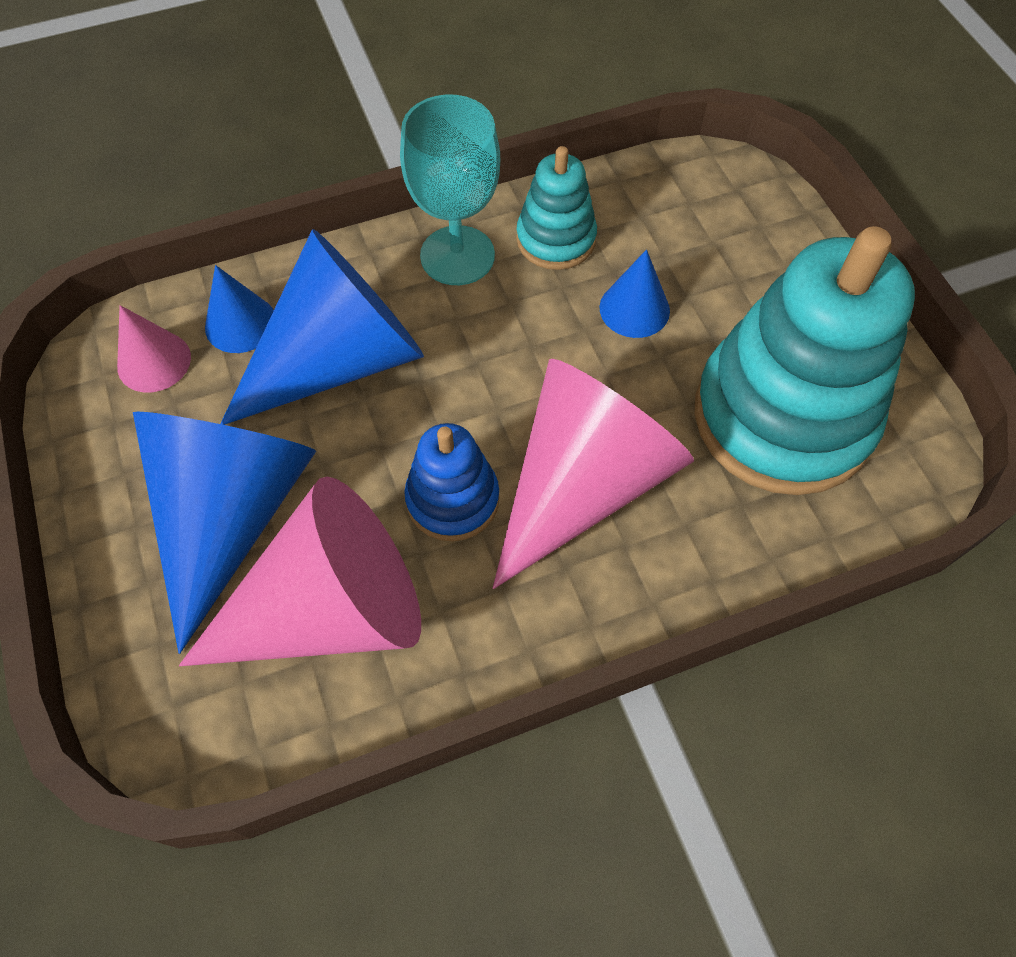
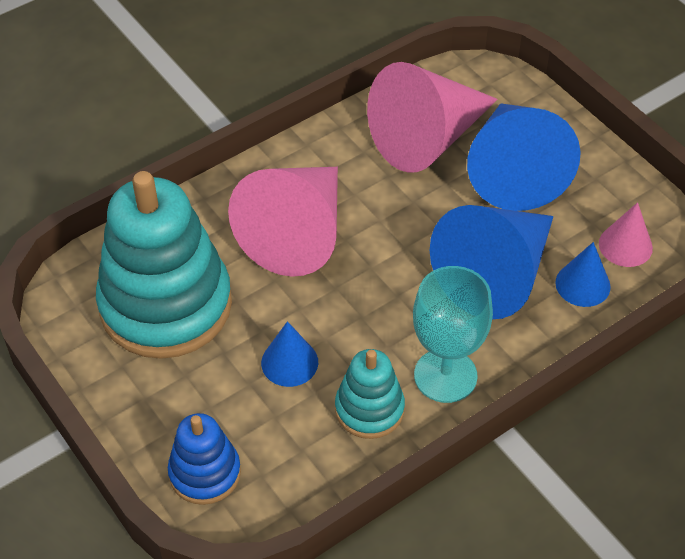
camera: 165 degrees right, 10 degrees down
(452, 499) = (379, 207): blue stacking toy -> blue stacking toy (205, 473)

